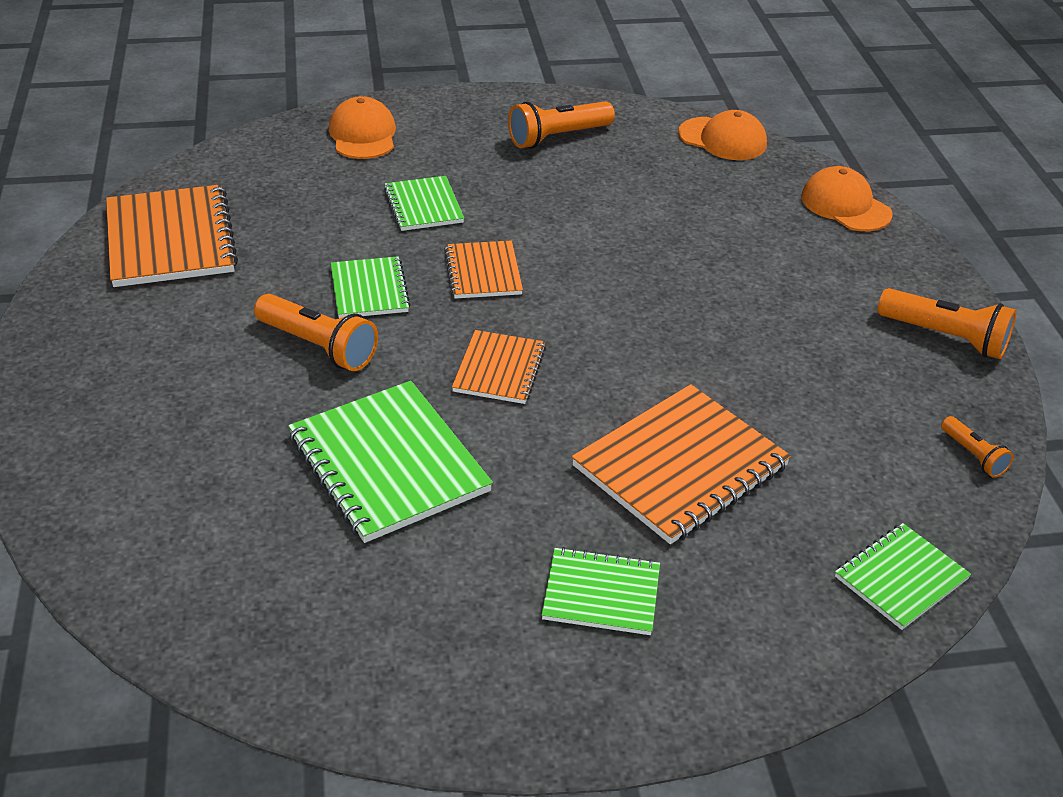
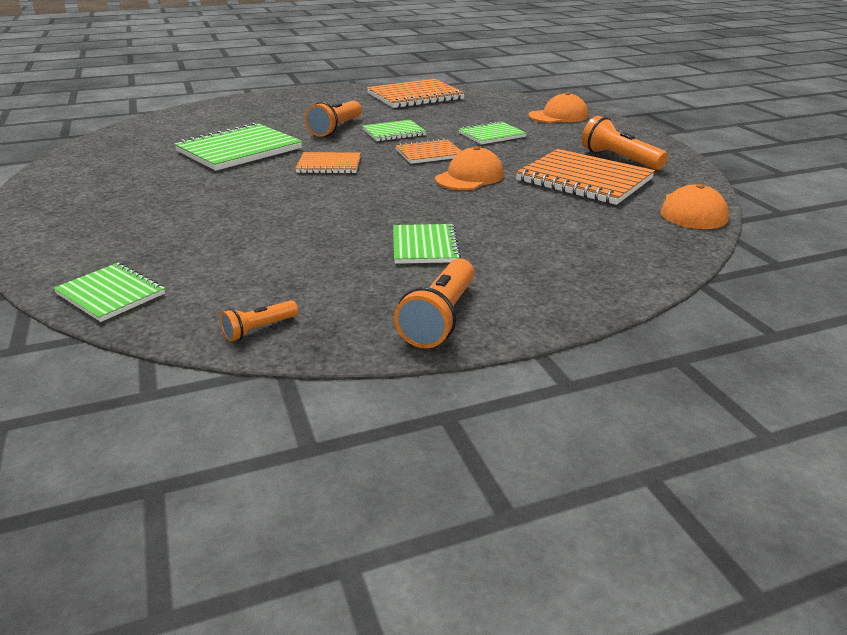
camera: 80 degrees right, 10 degrees down
(601, 594) = (125, 202): green notebook -> green notebook (425, 246)
(680, 466) = (239, 216): orange notebook -> orange notebook (584, 180)
(845, 205) = (638, 267): orange cap -> orange cap (470, 177)

